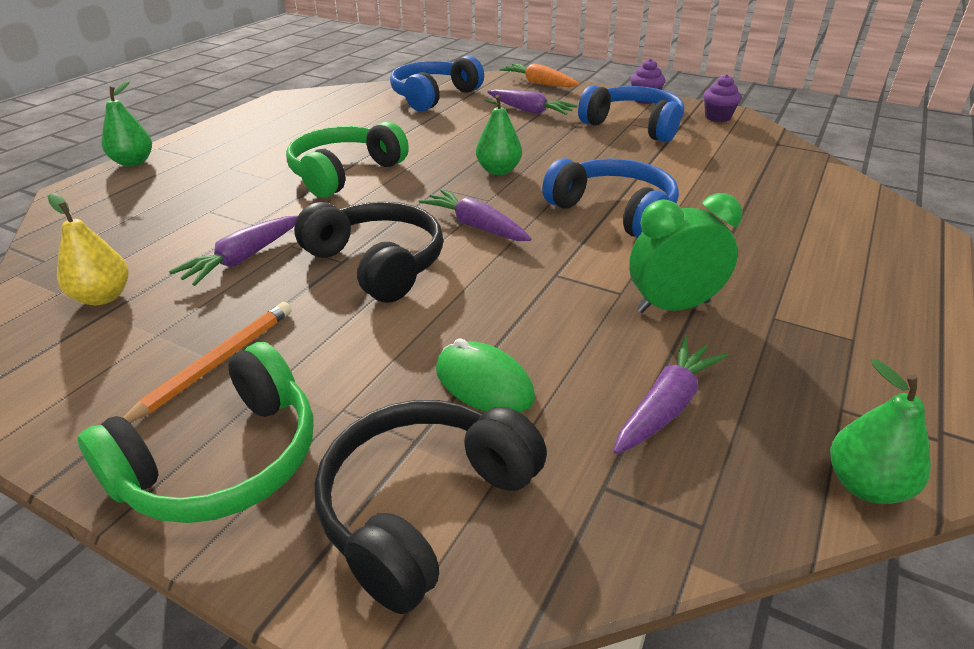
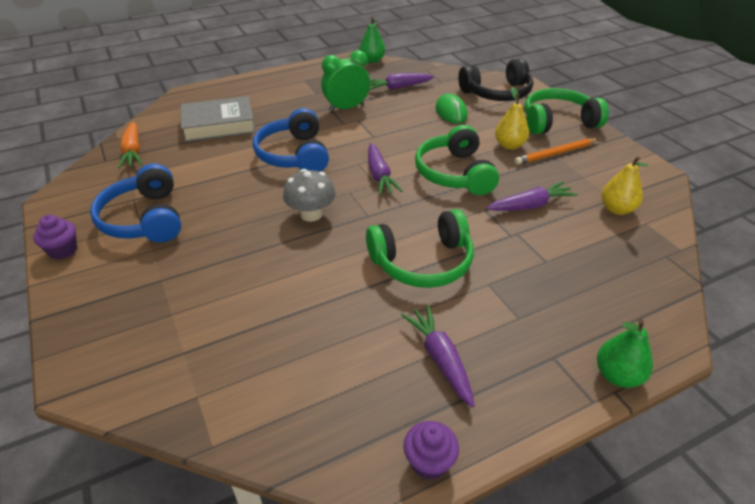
camera: 145 degrees left, 5 degrees up
(314, 346) = (509, 145): none -> yellow pear
(377, 264) = (454, 173): black headphones -> green headphones
(433, 96) = (221, 370): blue headphones -> none
(498, 171) = (311, 214): green pear -> grey mushroom
(530, 111) = (178, 283): purple carrot -> purple carrot (440, 359)
(539, 83) = (82, 338): orange carrot -> orange carrot (133, 151)
(672, 307) = (346, 108): green clock -> green clock turned 135 degrees clockwise
(717, 117) = (73, 200): purple cupcake -> purple cupcake (429, 462)
(773, 210) = (219, 125): none -> grey book

